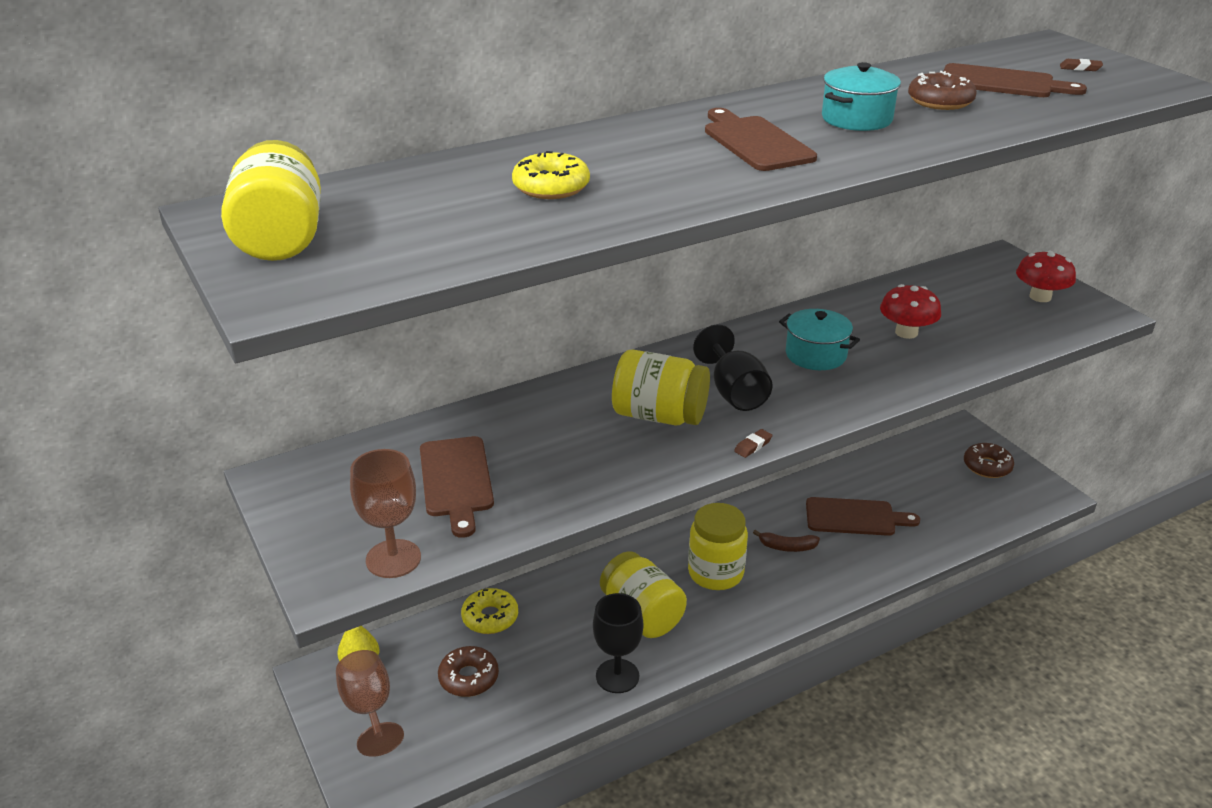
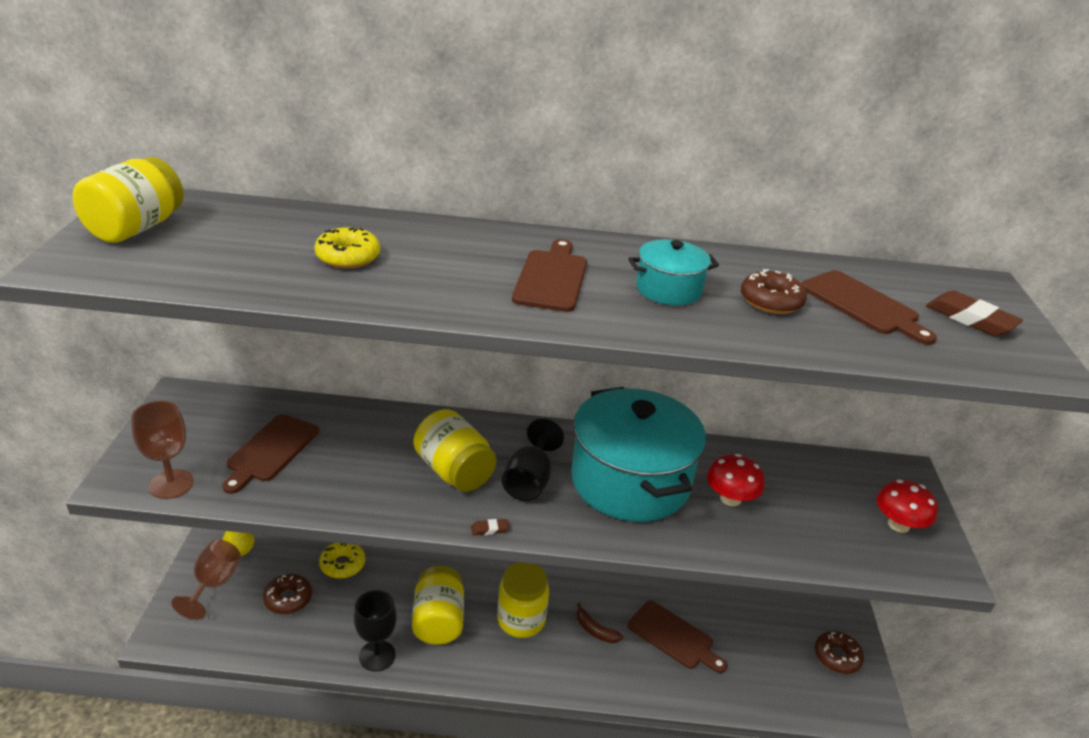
camera: 30 degrees right, 0 degrees up
(815, 355) = (630, 481): turquoise pot -> turquoise pot, size x2.15
(1080, 68) = (970, 319): brown eraser -> brown eraser, size x2.05

